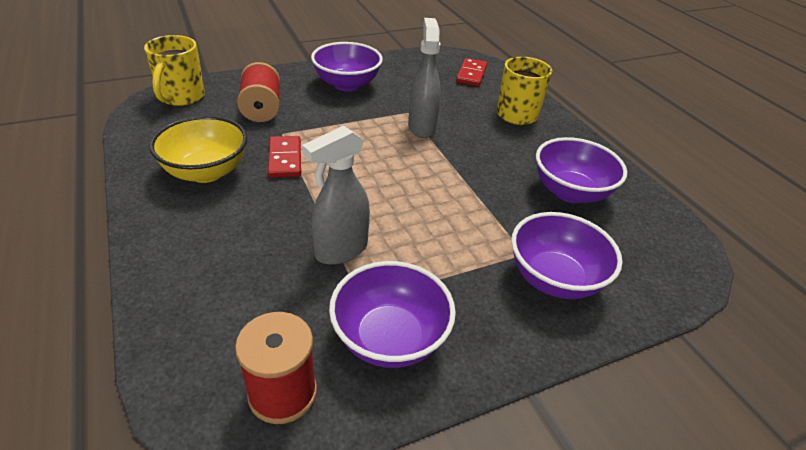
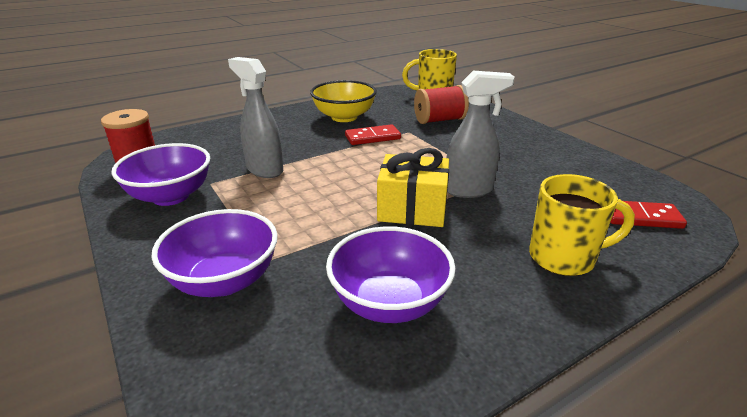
camera: 85 degrees right, 10 degrees down
(347, 84) = (518, 146): purple bowl -> none
(448, 160) = (412, 209): none -> yellow gift

